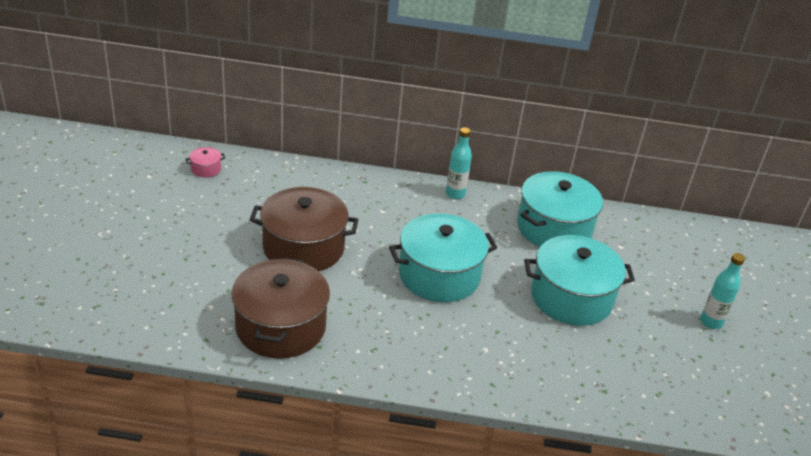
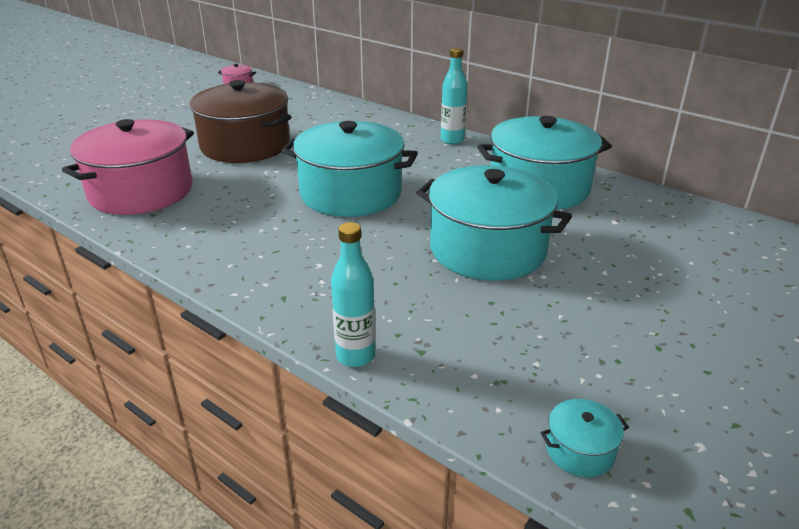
camera: 35 degrees right, 5 degrees down
(280, 327) = (141, 191): brown pot -> pink pot
(711, 322) = (678, 329): turquoise bottle -> turquoise bottle (355, 356)
(724, 419) = (580, 451): none -> turquoise pot

